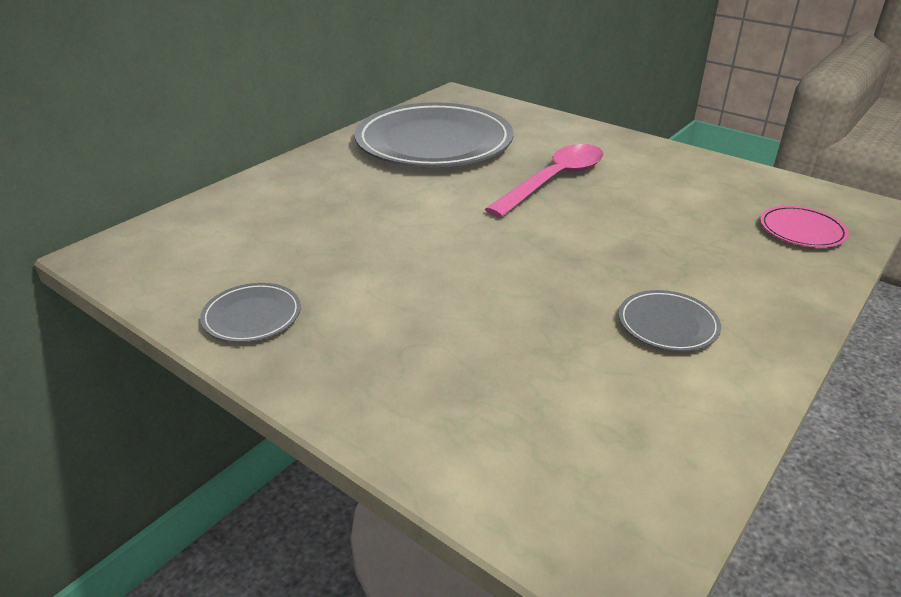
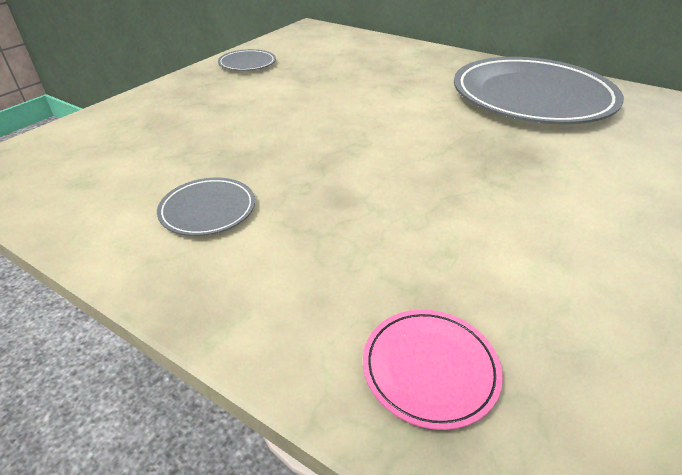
camera: 85 degrees right, 5 degrees up
(554, 181) = (484, 158): pink spoon -> none

